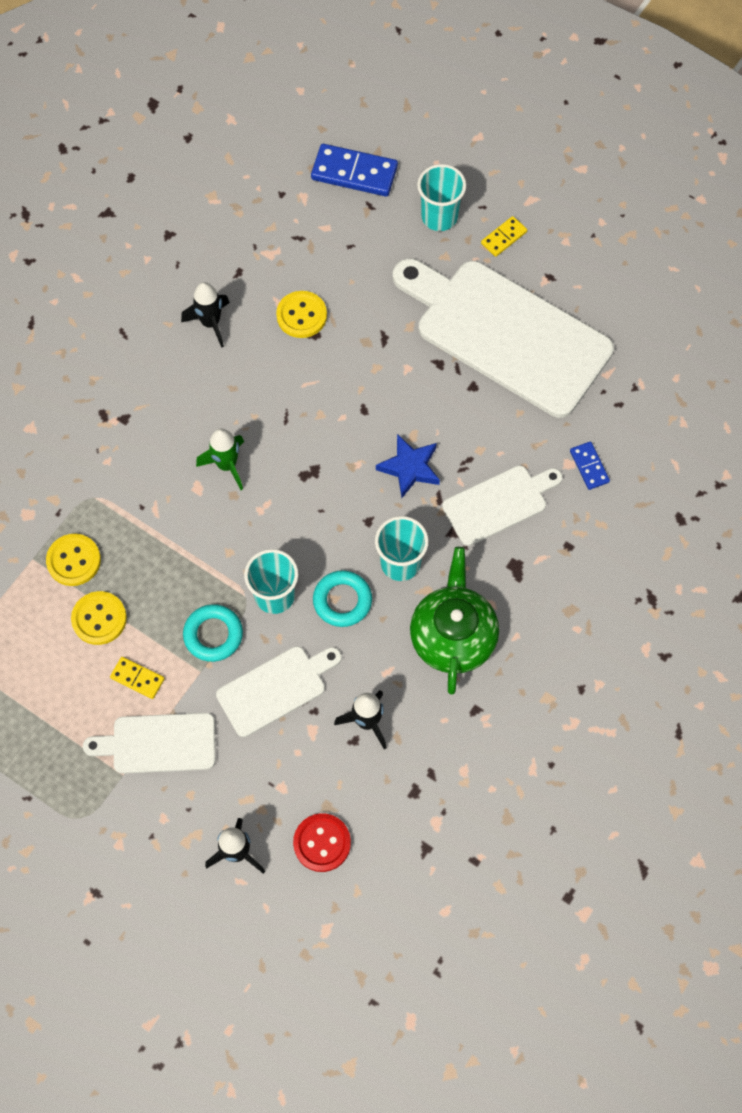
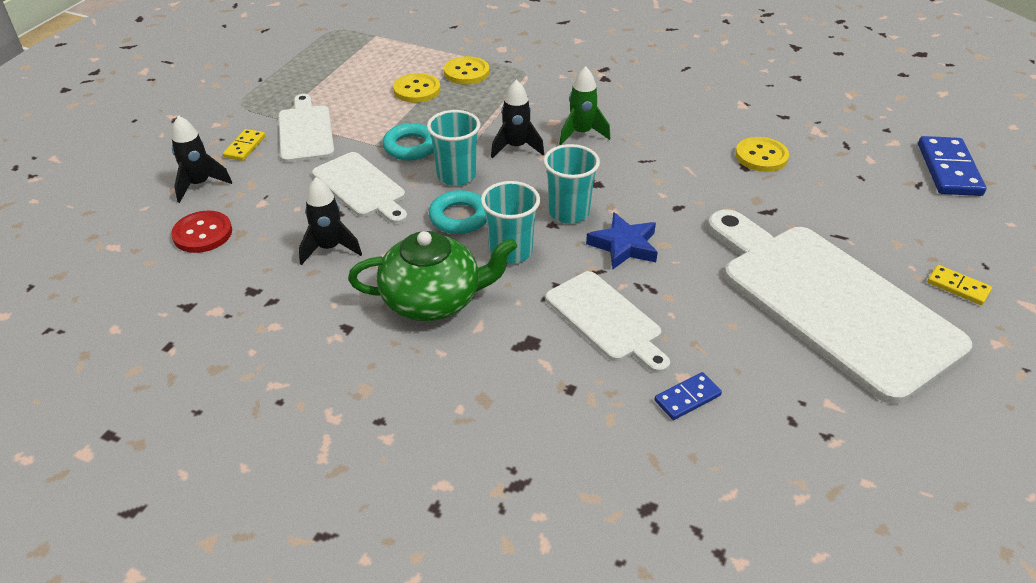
camera: 80 degrees right, 25 degrees down
(137, 678) = (365, 114): yellow domino -> yellow domino (245, 147)
(210, 323) = (721, 108): black rocket -> black rocket (516, 147)
(439, 217) = (944, 233): turquoise cup -> turquoise cup (568, 212)
(506, 334) = (830, 302): white cutting board -> white cutting board turned 60 degrees counterclockwise

